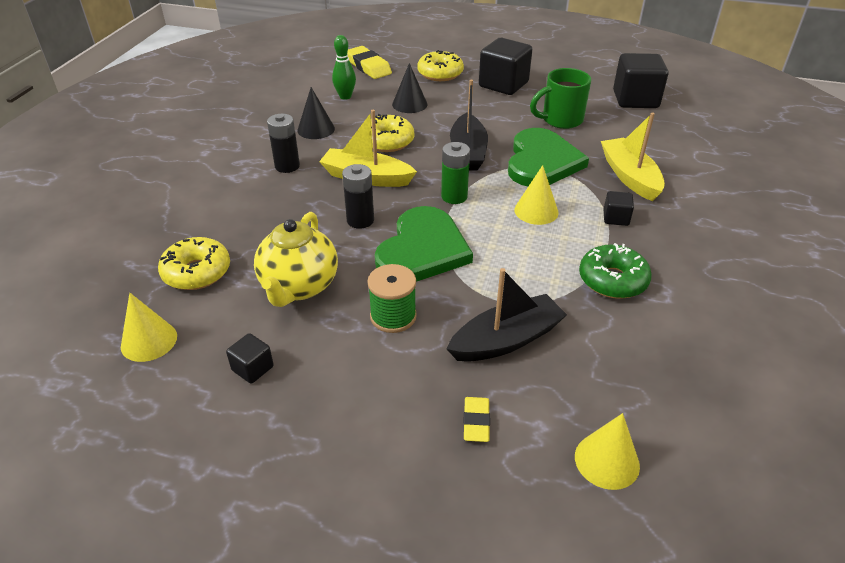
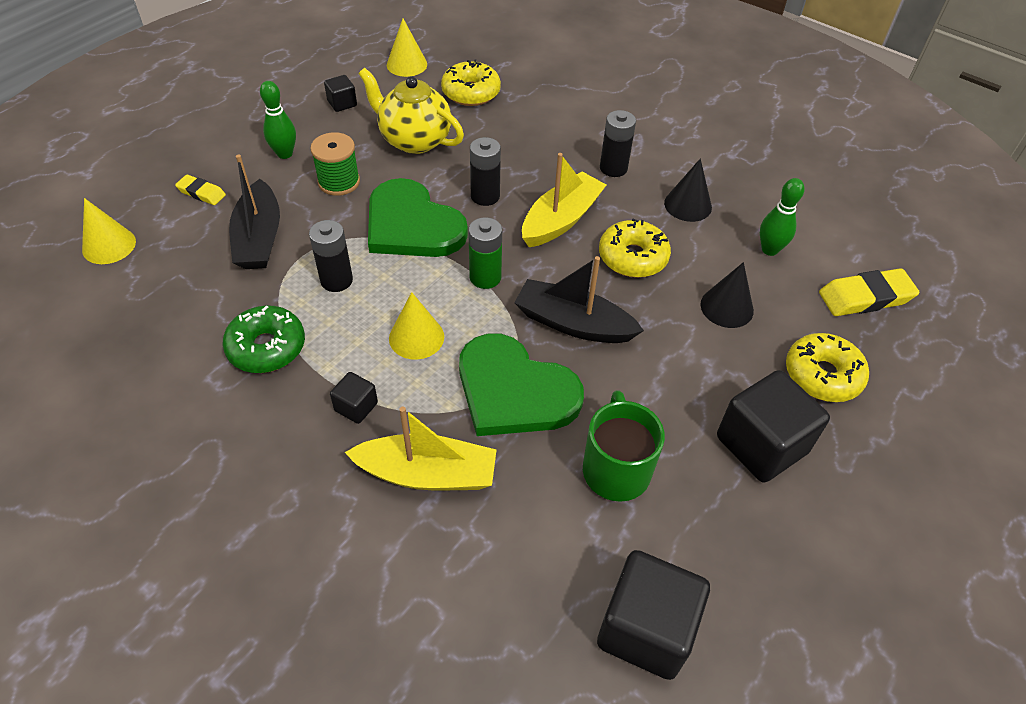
camera: 110 degrees right, 10 degrees up
(371, 379) = (285, 154): none -> green bowling pin
(516, 269) = (336, 280): none -> black battery

